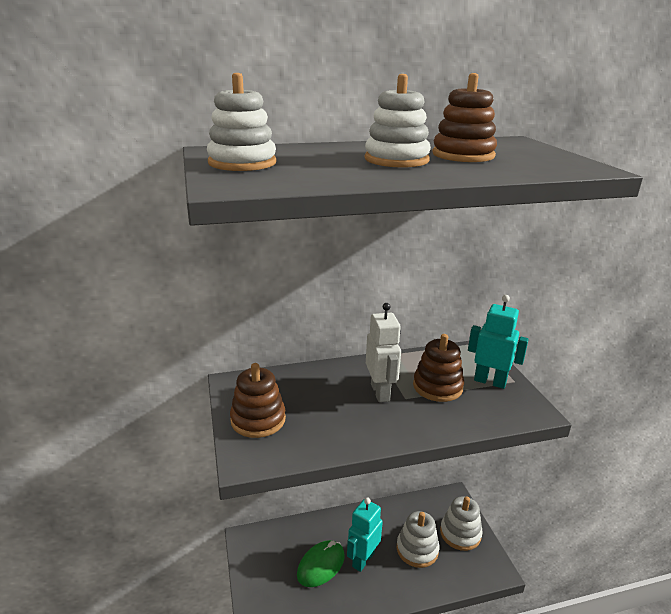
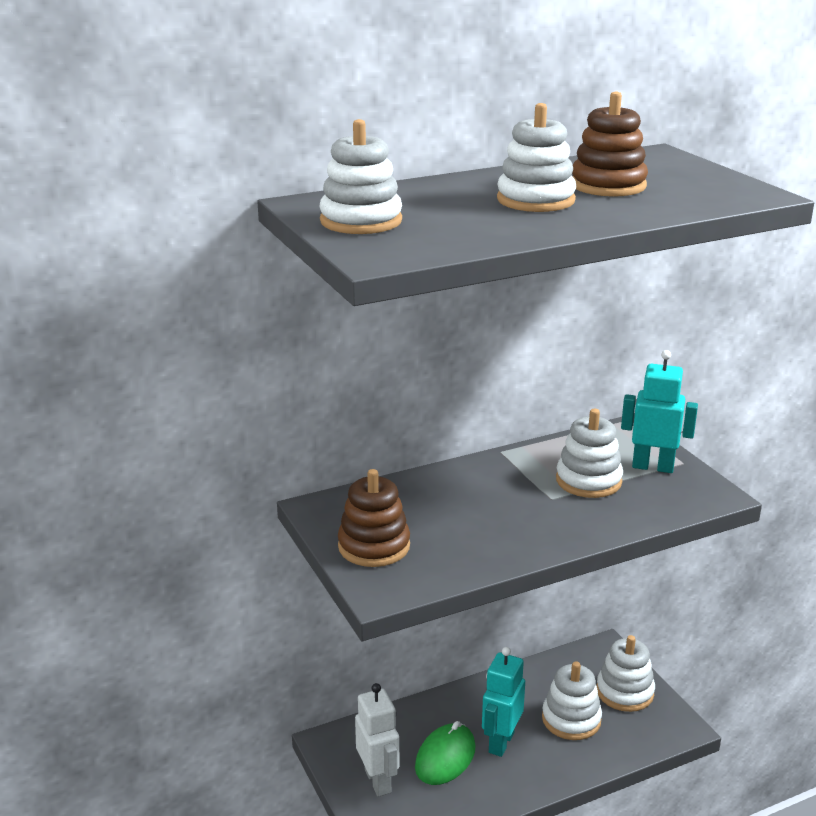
camera: 10 degrees left, 0 degrees up
(380, 392) = (518, 496): white robot -> white robot (378, 781)
(437, 387) = (588, 481): brown stacking toy -> white stacking toy

